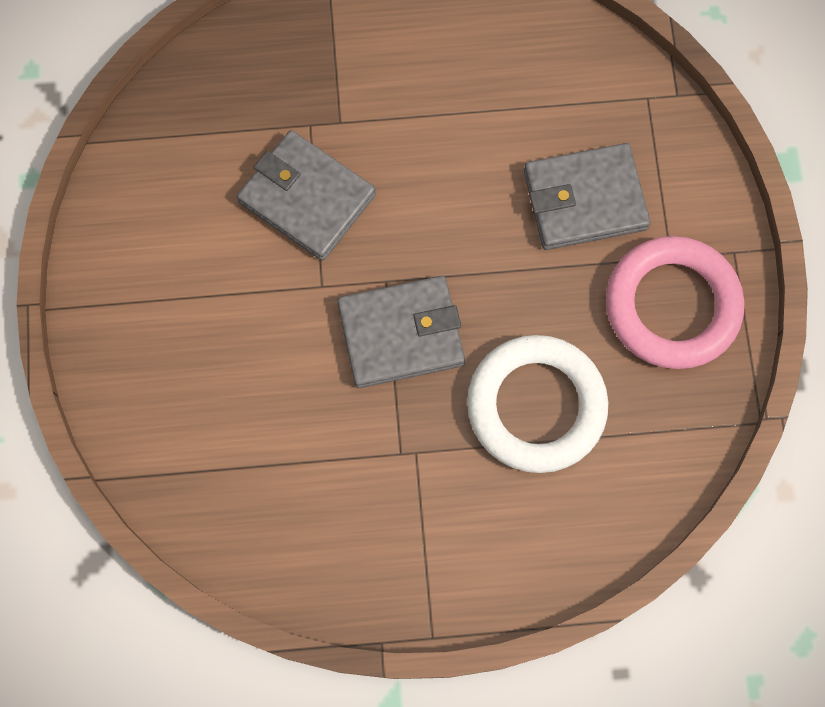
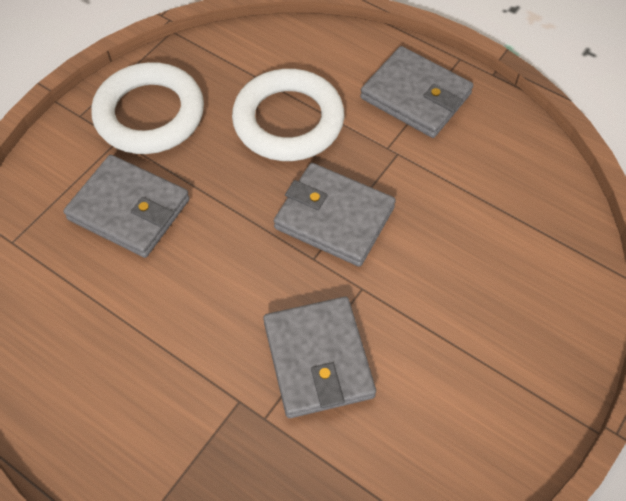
camera: 140 degrees left, 15 degrees down
(438, 542) = (415, 96): none -> grey wallet
(672, 306) = (150, 114): pink ring -> white ring

